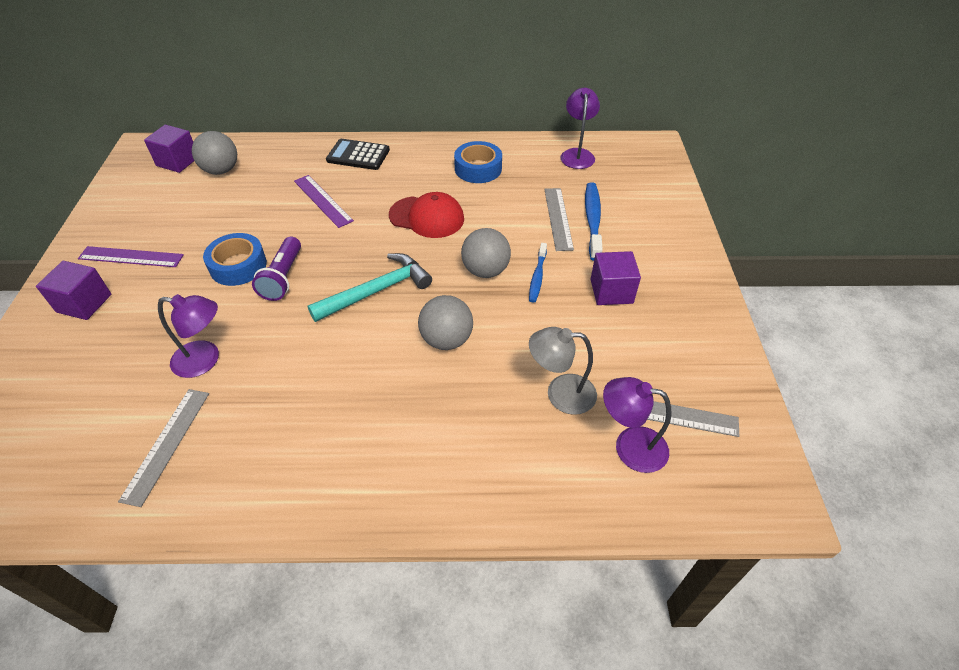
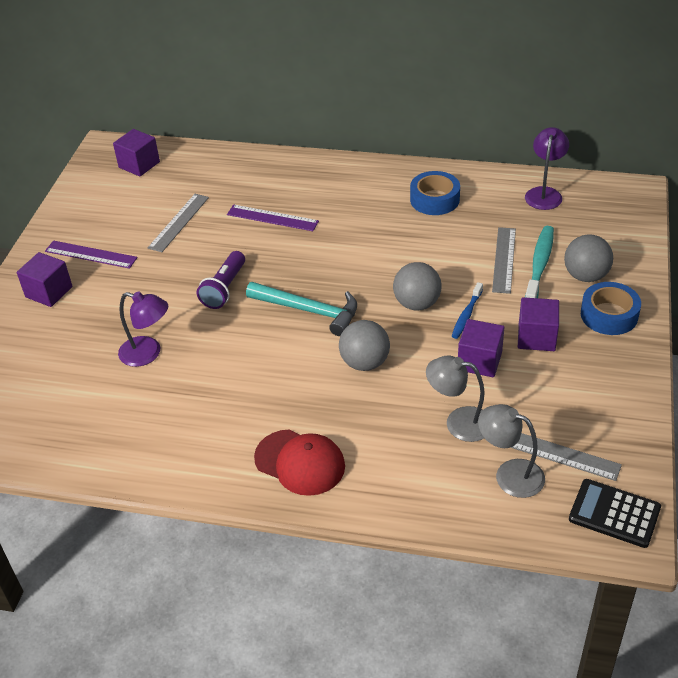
camera: 15 degrees right, 5 degrees down
(167, 444) = (111, 417): grey ruler -> grey ruler (179, 222)
(221, 170) = (179, 178): grey ball -> grey ball (585, 276)
(238, 266) = (185, 273): blue tape -> blue tape (609, 315)
(322, 200) = (272, 218): purple ruler -> purple ruler turned 45 degrees counterclockwise
(358, 155) = (315, 174): black calculator -> black calculator (614, 513)
(377, 291) = (309, 311): turquoise hammer -> turquoise hammer turned 45 degrees clockwise
(427, 217) = (371, 245): red cap -> red cap (300, 462)
(563, 323) = (479, 361): none -> purple cube
(592, 220) = (539, 265): blue toothbrush -> turquoise toothbrush
(629, 446) = (510, 474): purple lamp -> grey lamp

